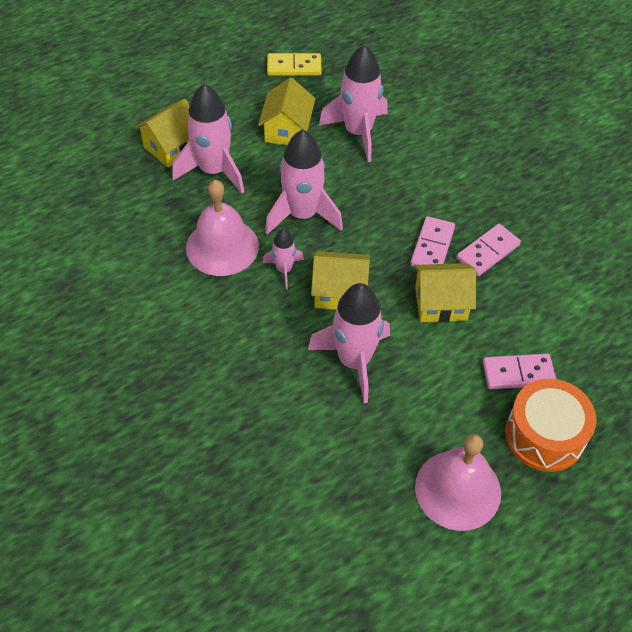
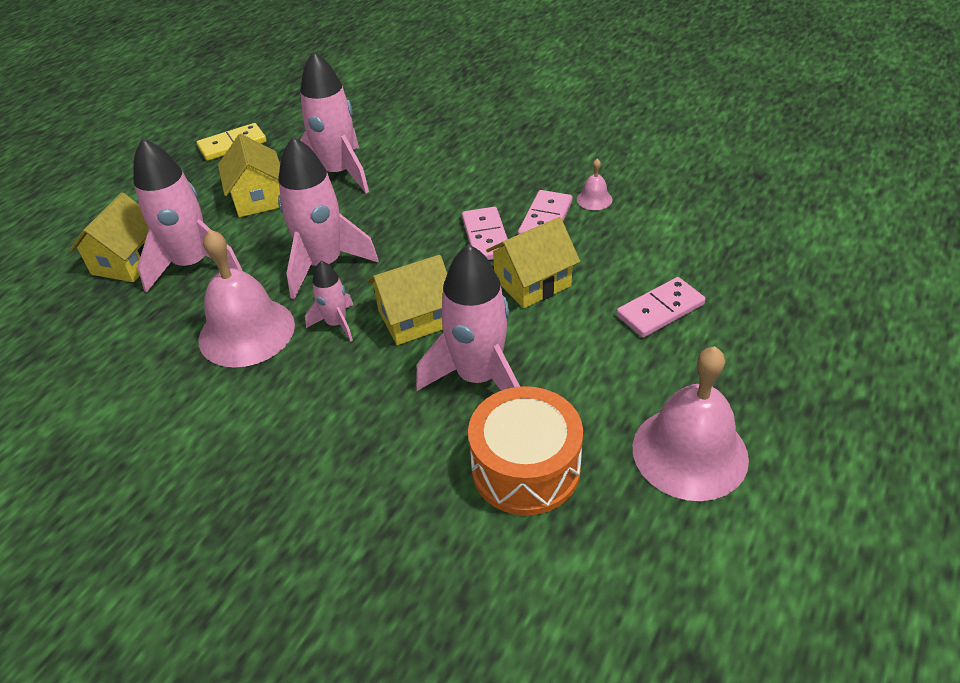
camera: 25 degrees left, 10 degrees down
(539, 251) = (594, 199): none -> pink bell
(544, 435) = (733, 354): orange drum -> orange drum (525, 468)

